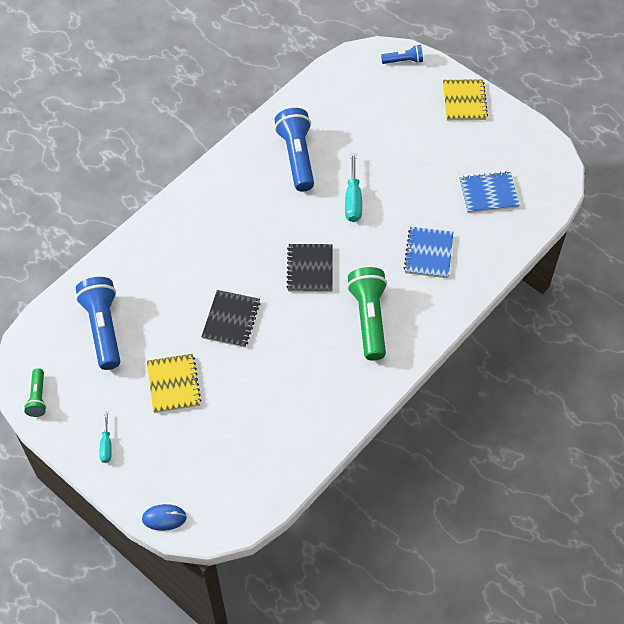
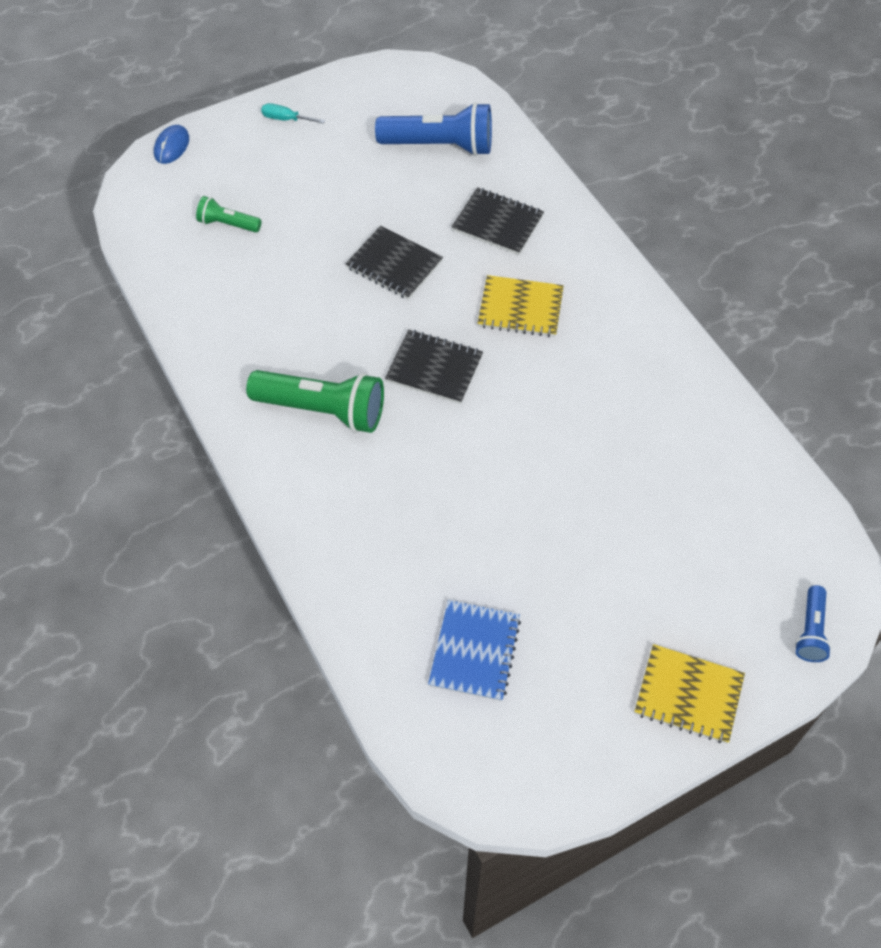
camera: 110 degrees right, 0 degrees up
(38, 398) = (375, 77): green flashlight -> green flashlight (228, 224)
(170, 270) = (497, 223): none -> black notebook
(173, 384) = (331, 190): yellow notebook -> yellow notebook (520, 308)
(297, 157) = (641, 412): blue flashlight -> none
(353, 200) = (534, 457): turquoise screwdriver -> none
(428, 253) = (396, 521): blue notebook -> none

